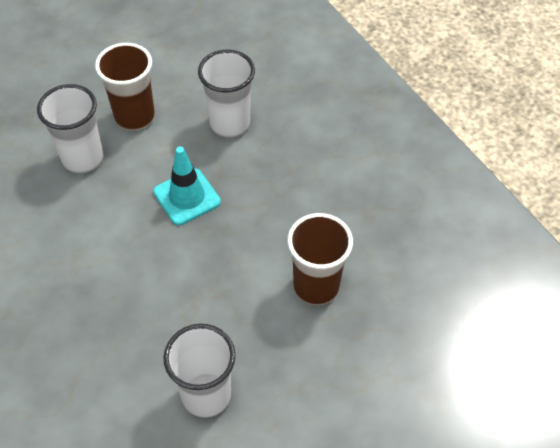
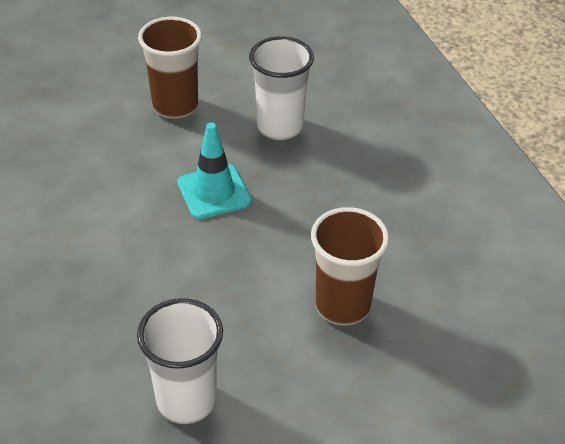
camera: 10 degrees right, 10 degrees down
(83, 158) = (108, 138): white cup -> none

